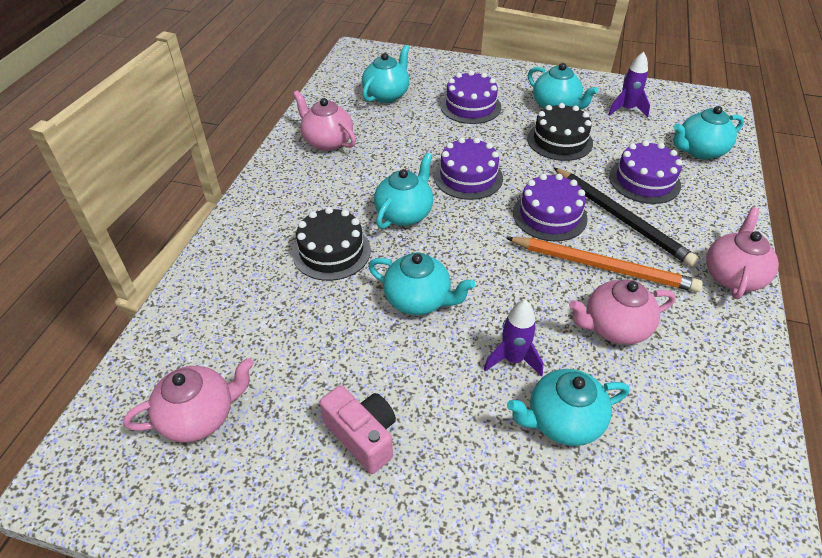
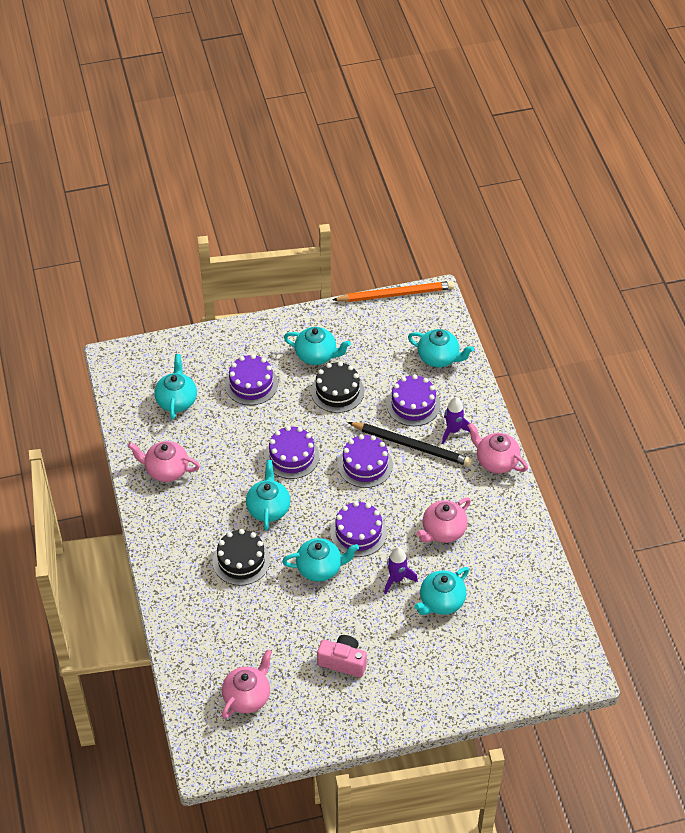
camera: 30 degrees left, 5 degrees up
(495, 281) = (358, 532): none -> purple cake
(603, 266) = (417, 490): orange pencil -> orange pencil (396, 294)
(626, 109) = (370, 335): purple rocket -> purple rocket (453, 431)
(699, 151) = (439, 358): turquoise teapot -> turquoise teapot turned 105 degrees counterclockwise
(732, 276) = (496, 461): pink teapot -> pink teapot turned 45 degrees counterclockwise

